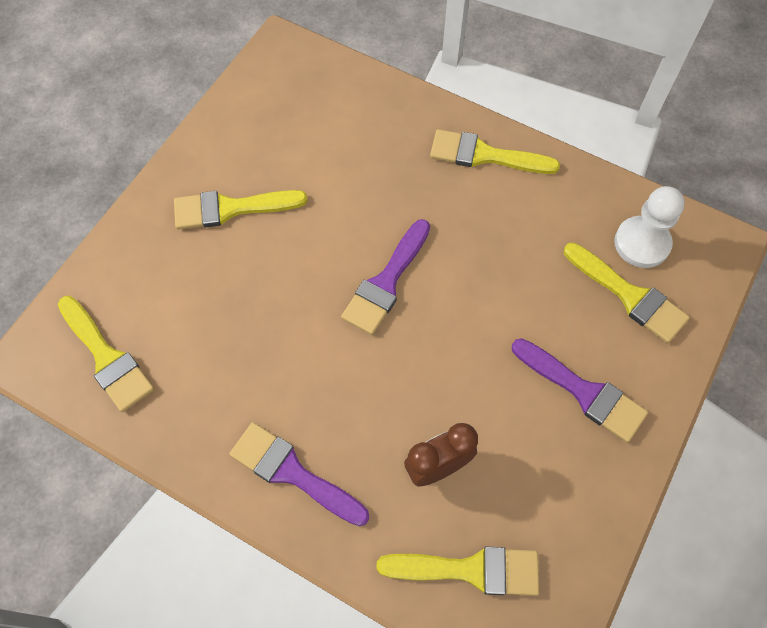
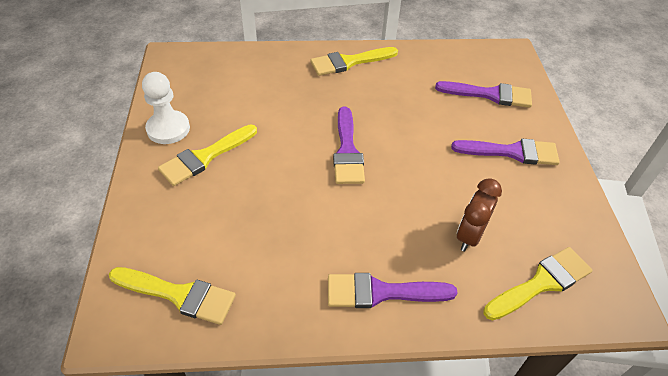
camera: 35 degrees left, 15 degrees down
(629, 296) = (490, 95): yellow brush -> purple brush
(642, 243) = (473, 68): white pawn -> white pawn (168, 129)

